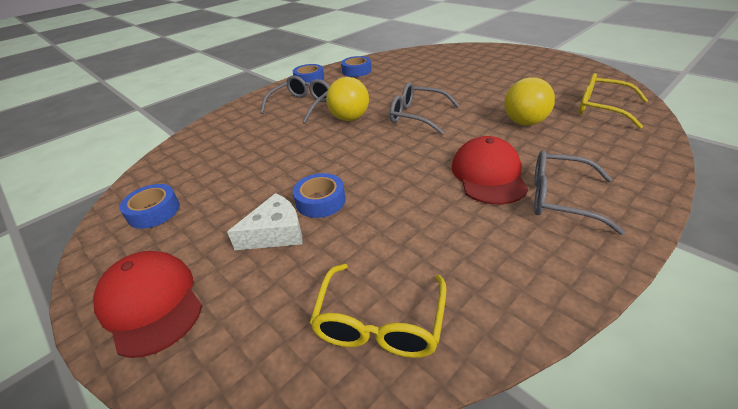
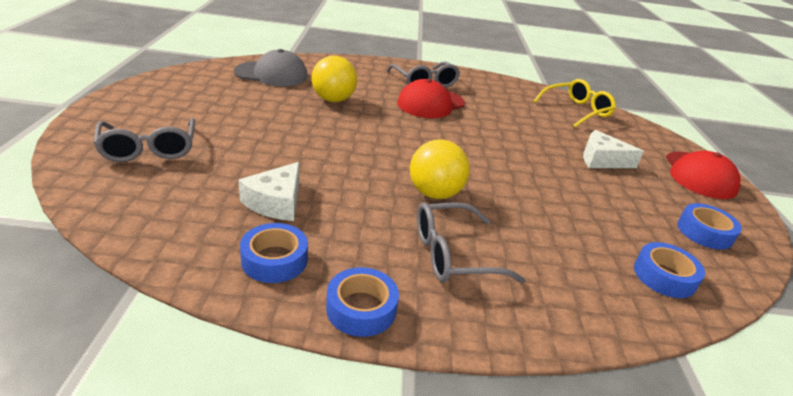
camera: 140 degrees left, 5 degrees down
(320, 201) = (554, 155): blue tape -> blue tape (664, 276)
(396, 77) = (276, 202): none -> white cheese
(417, 116) = (378, 152): grey glasses -> grey glasses (149, 149)
(601, 108) = (272, 74): yellow glasses -> grey cap

